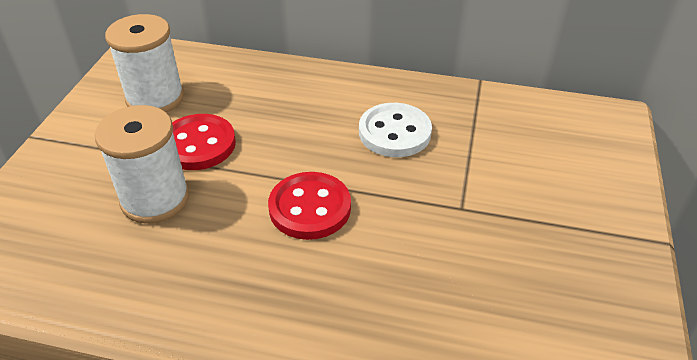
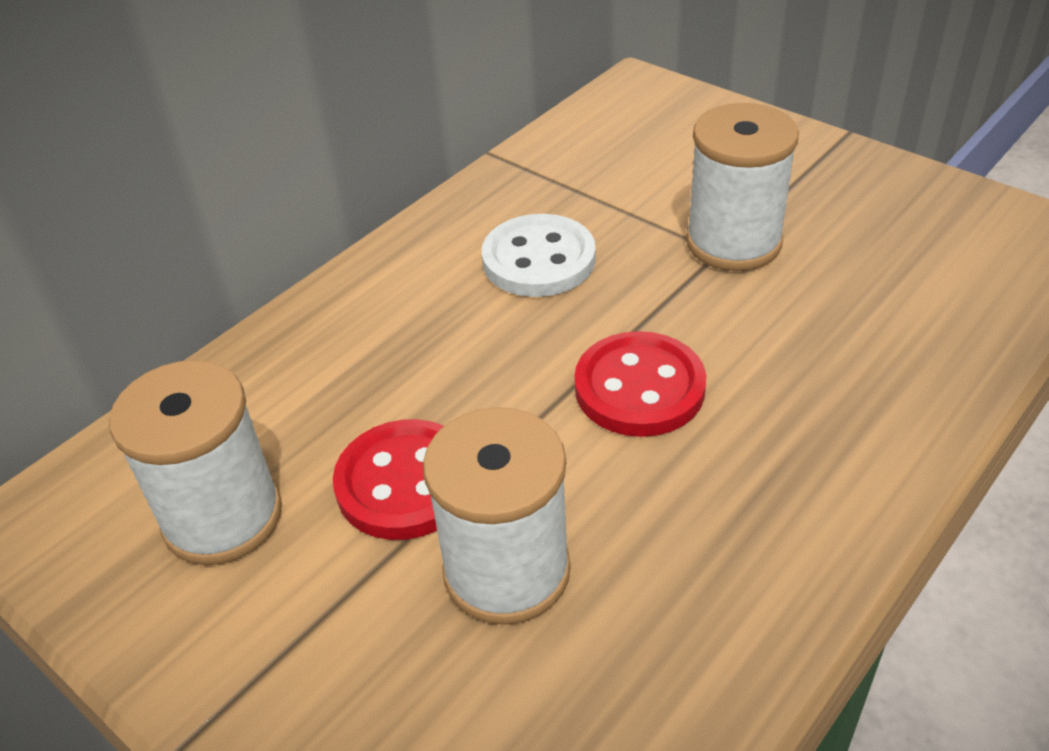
camera: 60 degrees left, 0 degrees up
(475, 212) = (733, 242): none -> white spool

